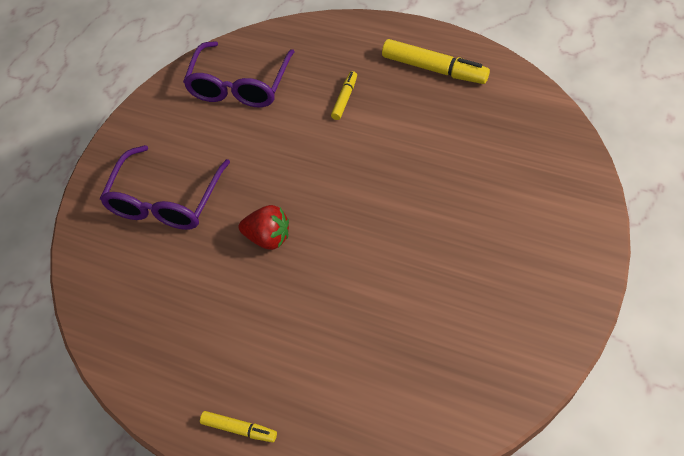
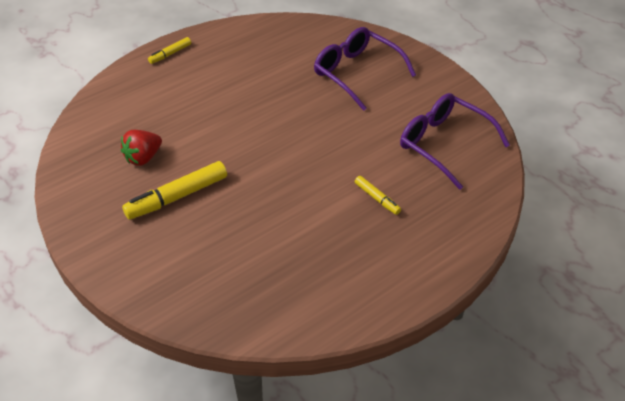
camera: 115 degrees right, 10 degrees down
(268, 237) = (281, 107): red strawberry -> red strawberry (143, 158)
(434, 69) = (364, 274): yellow marker -> yellow marker (177, 197)

